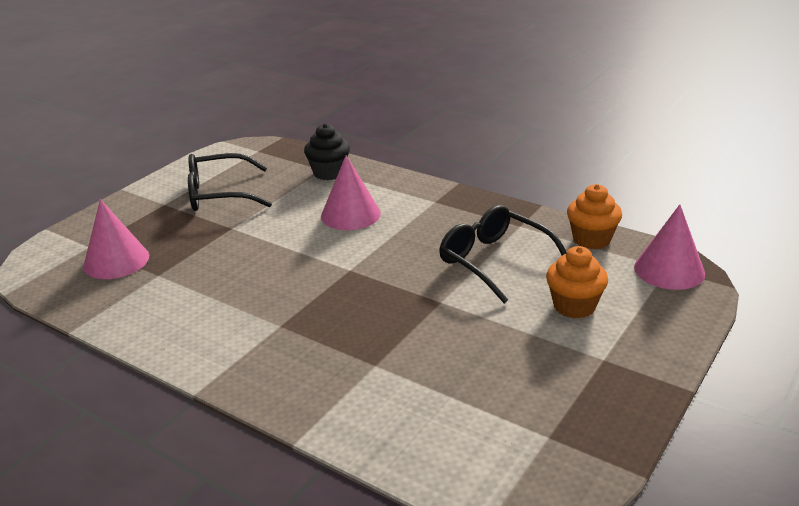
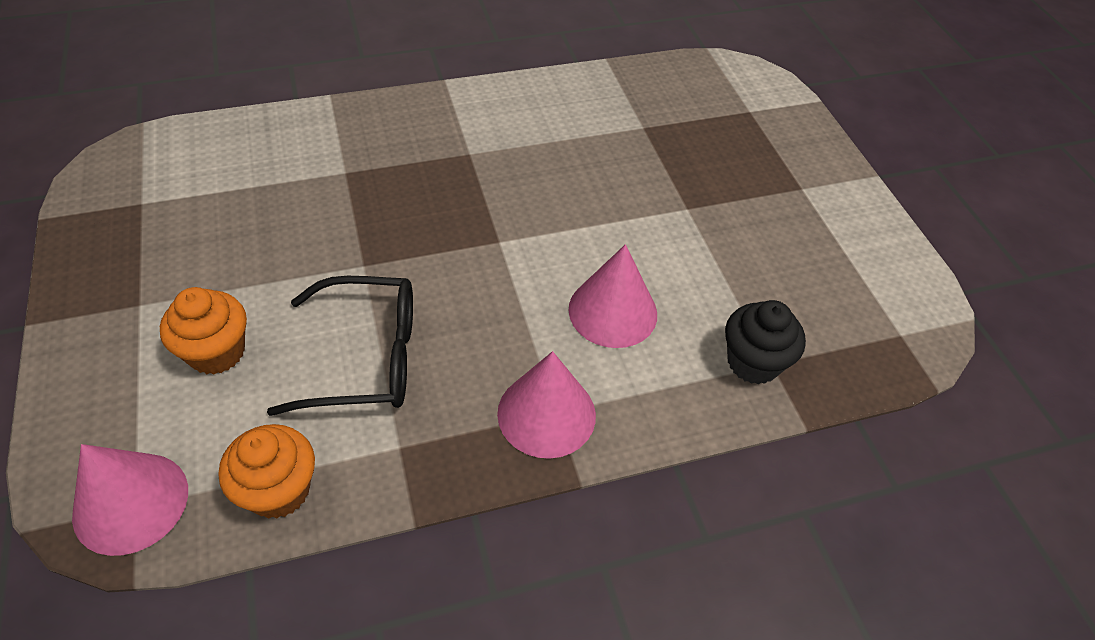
camera: 125 degrees right, 20 degrees up
(116, 261) = (699, 115): pink cone -> pink cone (546, 414)
(219, 194) = (785, 237): black glasses -> none

